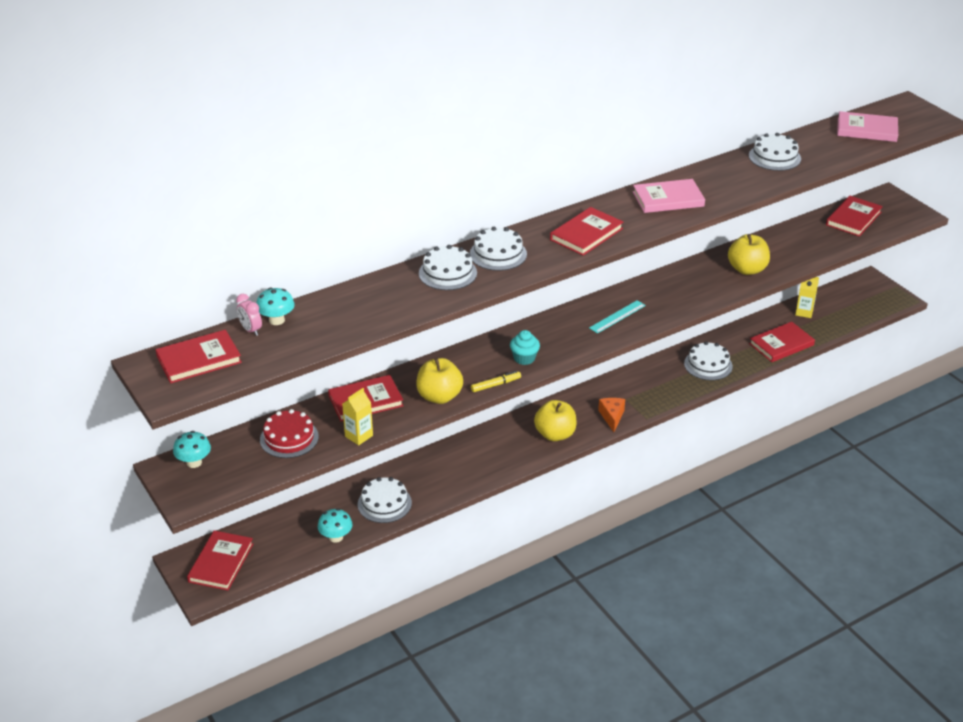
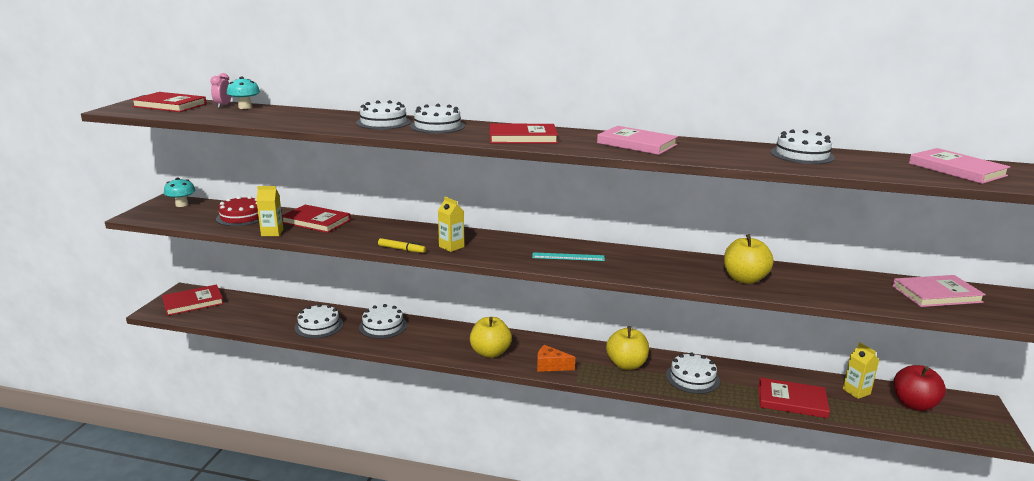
camera: 45 degrees right, 15 degrees down
(336, 537) = (262, 325): turquoise mushroom -> none
(436, 467) = (383, 326): none -> white cake
(439, 396) = (357, 238): yellow apple -> yellow apple (626, 364)
(524, 358) = (451, 247): turquoise cupcake -> yellow carton
(612, 417) = (550, 366): orange cheese -> orange cheese turned 120 degrees counterclockwise
(841, 302) = (914, 404): none -> red apple
(853, 218) = (936, 294): red book -> pink book

